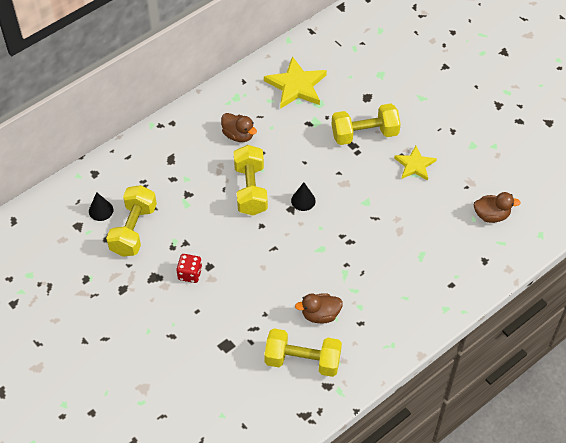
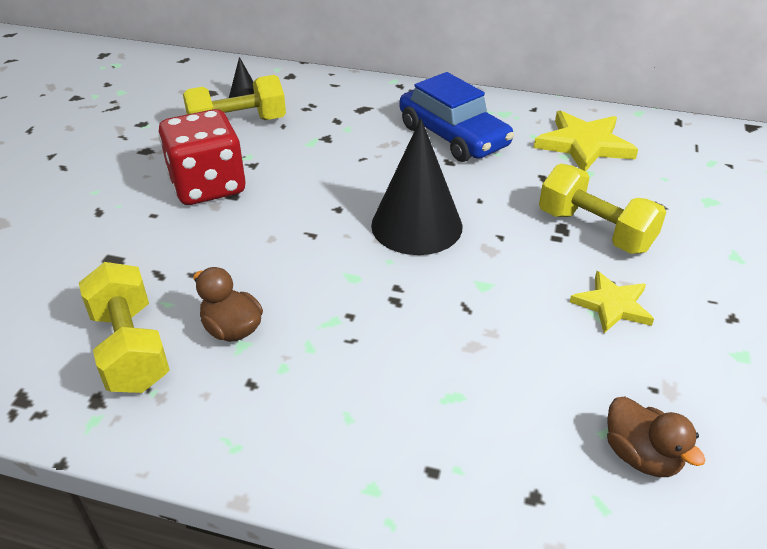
camera: 55 degrees right, 15 degrees down
(190, 274) = (208, 186): red dice -> red dice, size x2.09
(238, 135) = (453, 136): brown duck -> blue car
(250, 189) = (384, 177): yellow dumbbell -> none
(303, 200) = (416, 225): black cone -> black cone, size x2.23

